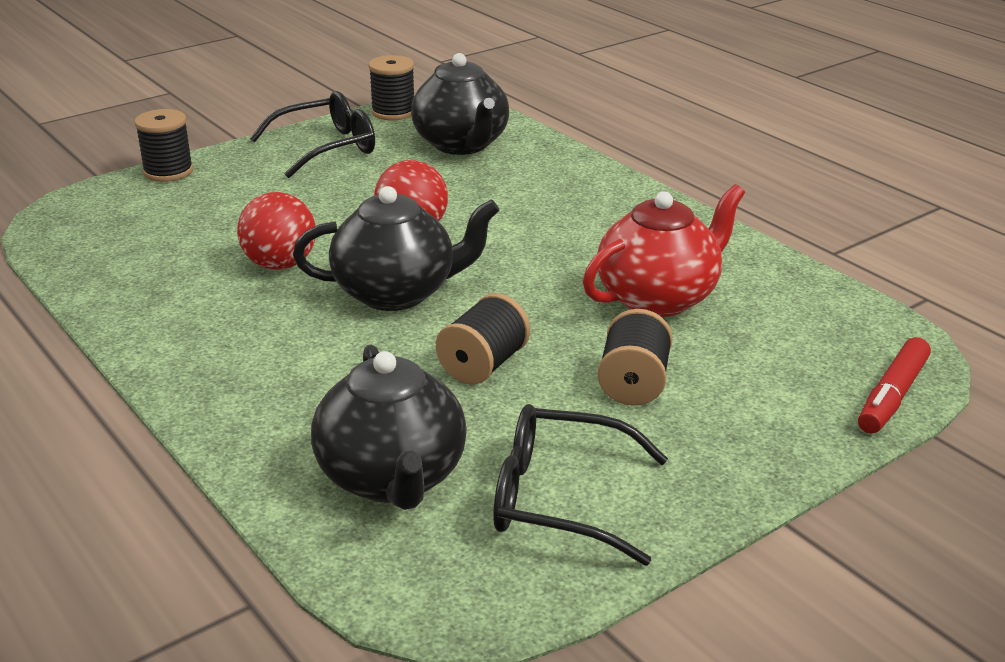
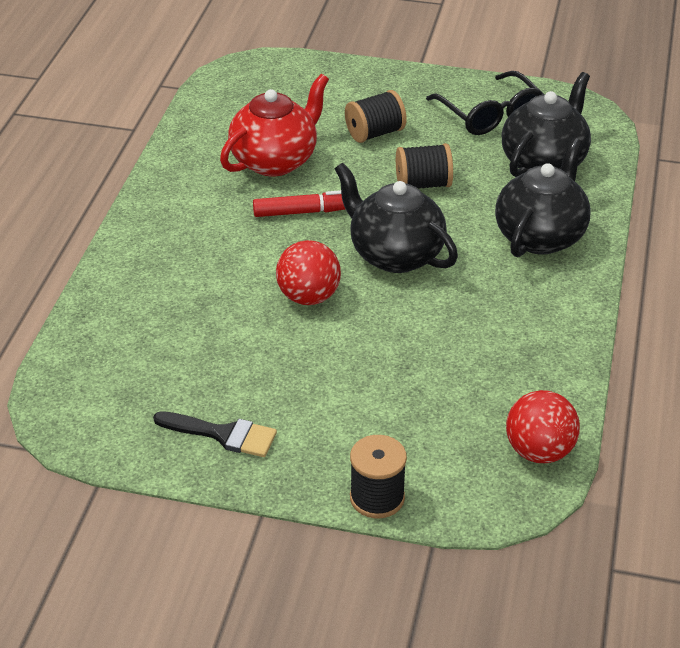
camera: 130 degrees left, 10 degrees up
(280, 265) = (427, 324): red ball -> red ball (539, 451)
(326, 147) = (223, 434): black glasses -> black brush
(393, 112) = (99, 446): black spool -> none
(462, 145) = (132, 359): black teapot -> black teapot (540, 236)
(659, 298) = (275, 161): red teapot -> red teapot turned 120 degrees clockwise
(892, 396) = (287, 64): red marker -> red marker (304, 212)

